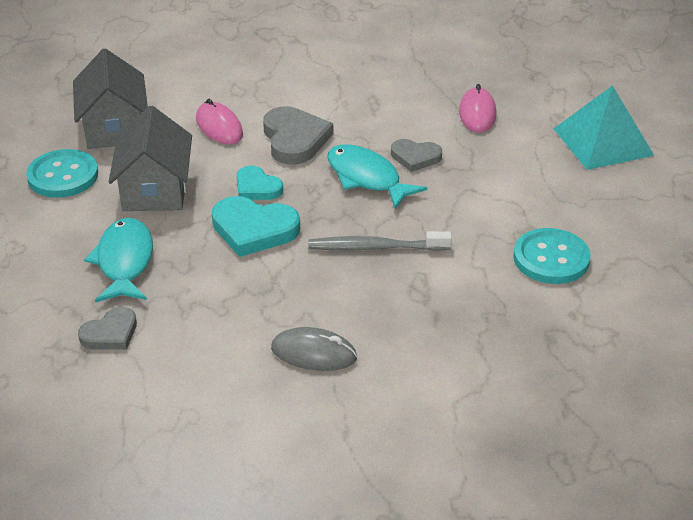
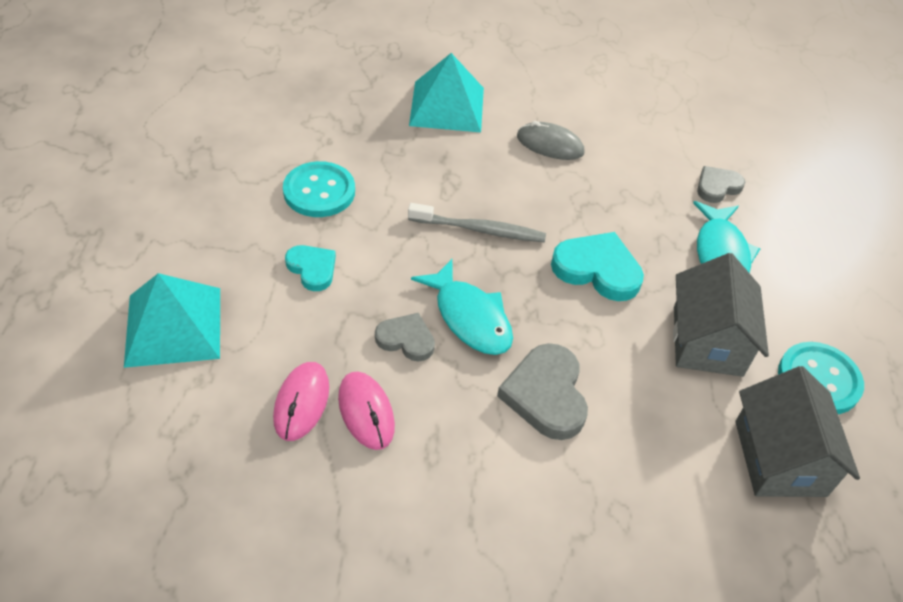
camera: 175 degrees left, 10 degrees up
(219, 127) = (642, 435): pink mouse -> pink mouse (366, 412)
(257, 187) = (594, 324): turquoise heart -> turquoise heart (312, 269)
(454, 385) = (447, 106): none -> turquoise pyramid

